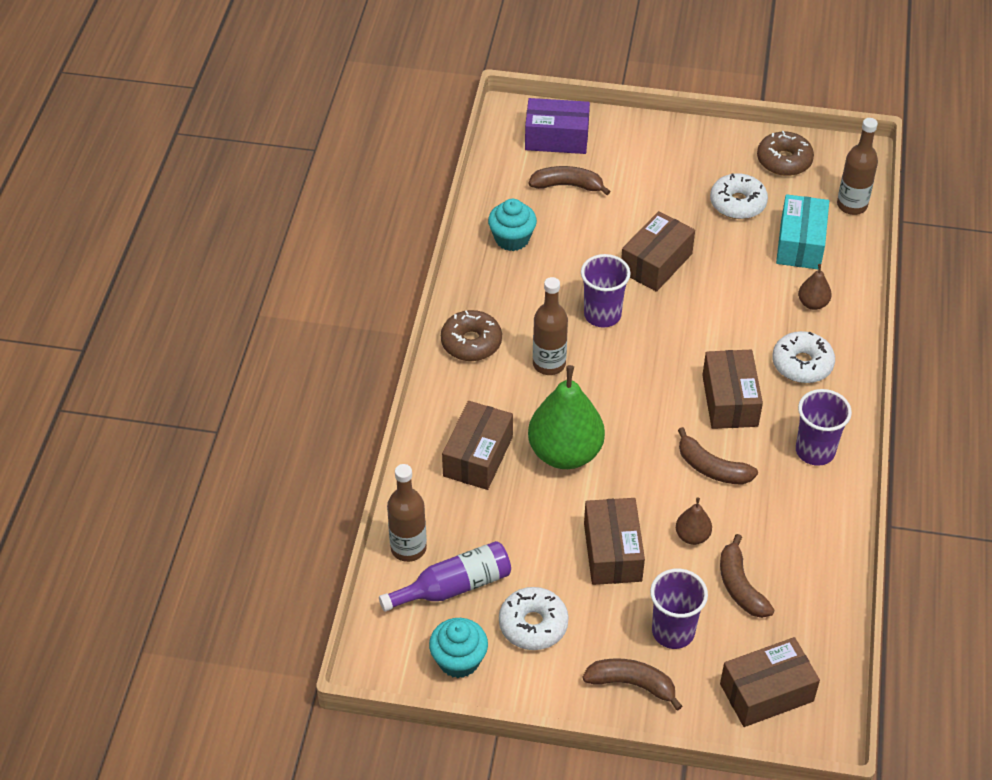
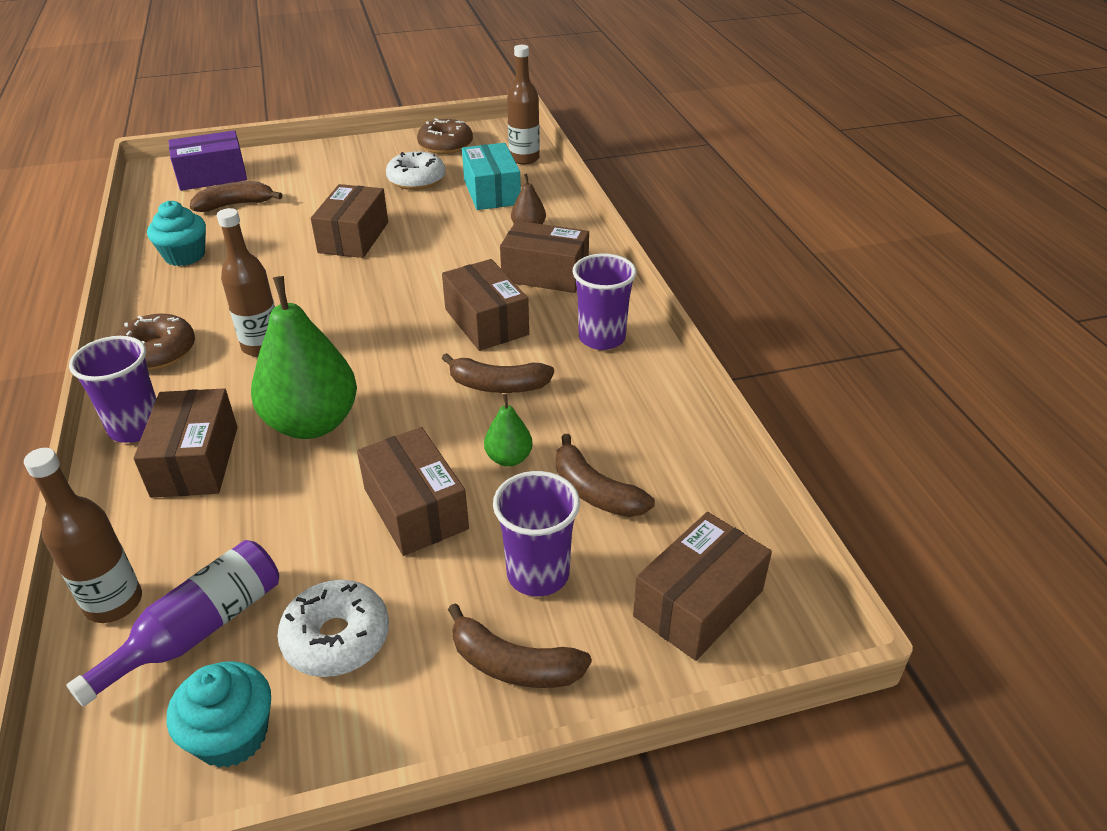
camera: 25 degrees left, 10 degrees down
(602, 315) = (311, 290): purple cup -> purple cup (136, 427)
(632, 684) = (513, 665): brown banana -> brown banana turned 150 degrees counterclockwise
(692, 536) = (509, 458): brown pear -> green pear
(802, 364) = (545, 274): white donut -> brown box

